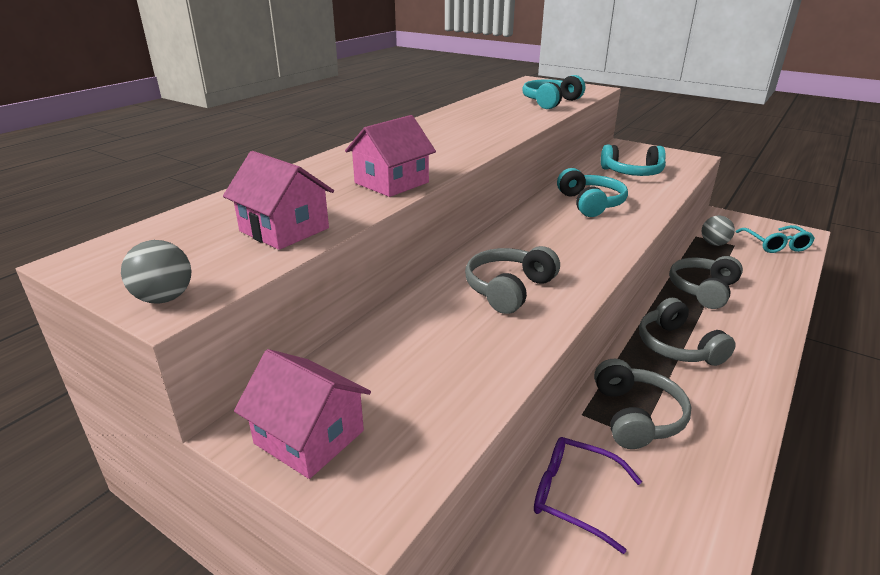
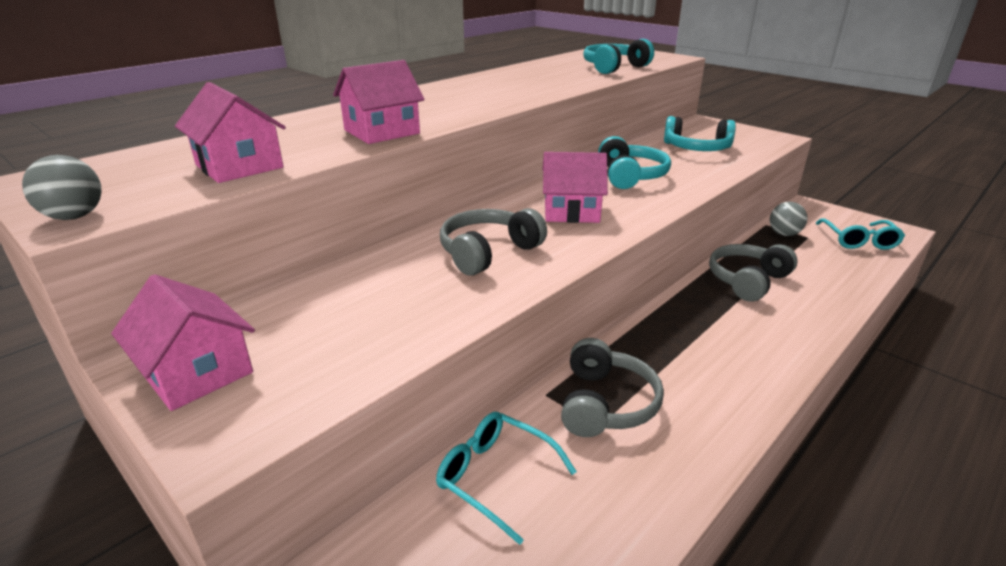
camera: 10 degrees right, 0 degrees up
(558, 242) = (571, 211): none -> pink house
(575, 496) = (496, 477): purple glasses -> turquoise glasses
(677, 346) = (688, 337): grey headphones -> none

